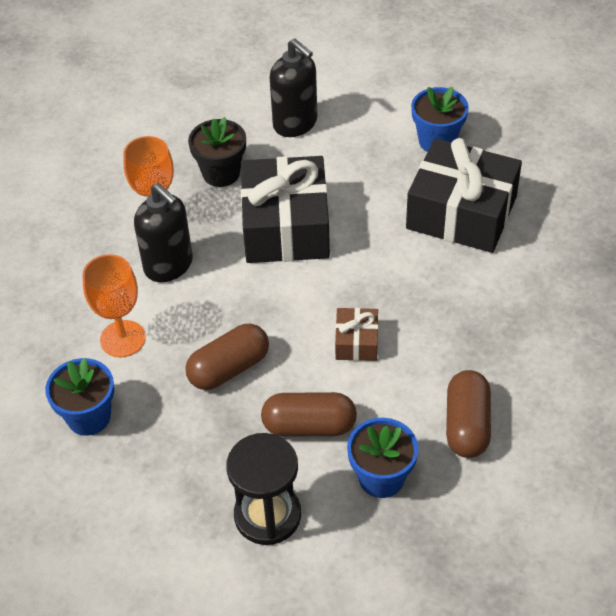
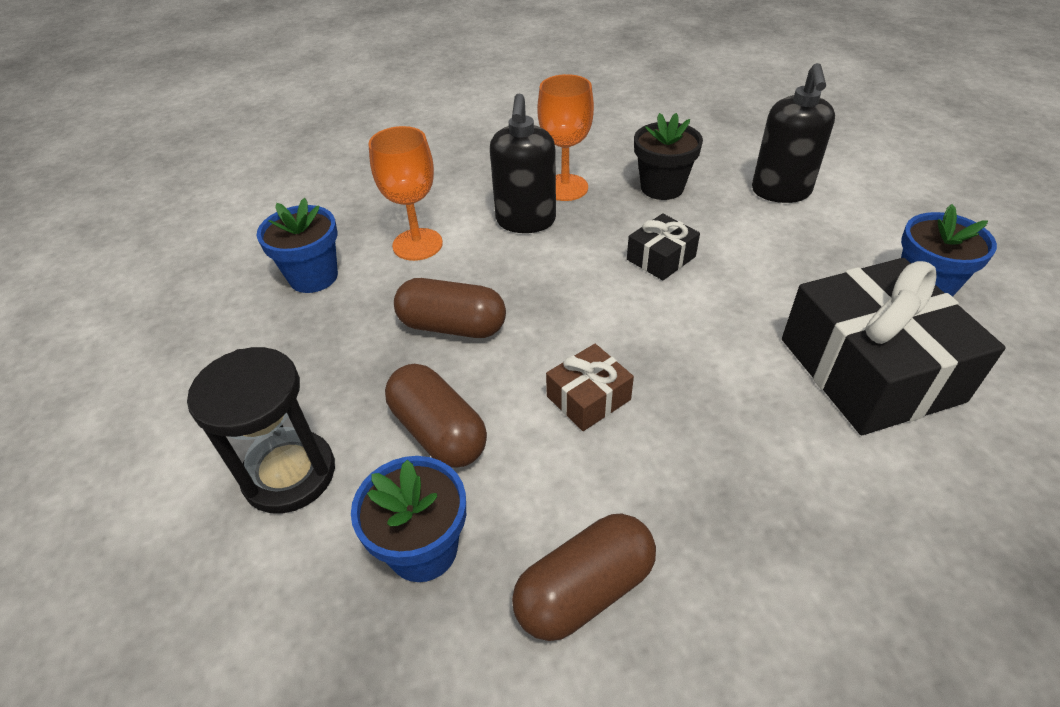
camera: 50 degrees right, 5 degrees down
(286, 227) = (661, 258): black gift -> black gift, size x0.46

